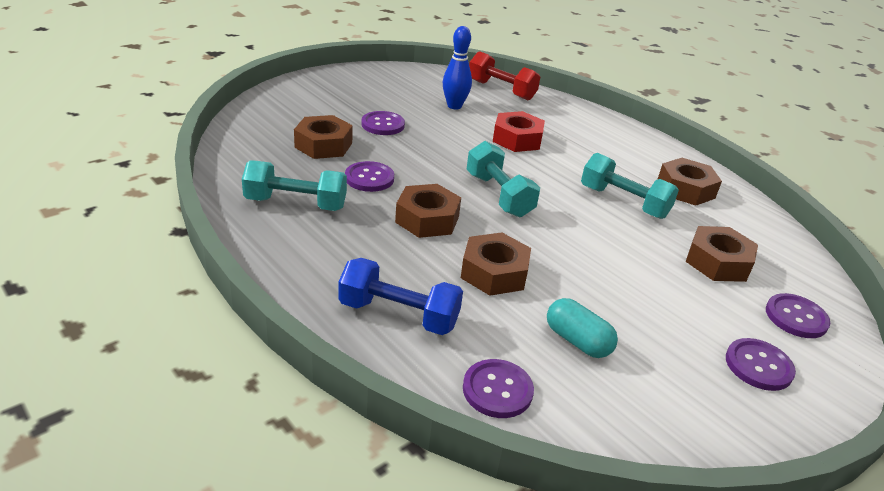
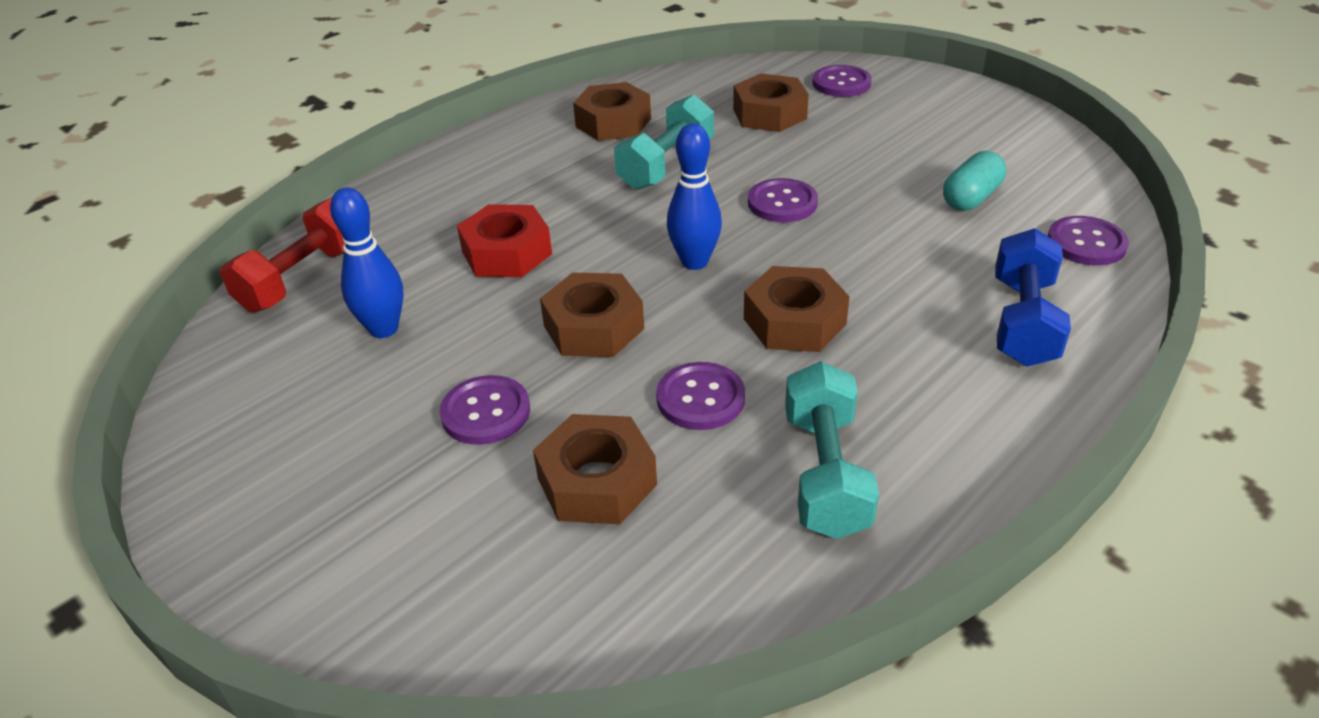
camera: 90 degrees left, 5 degrees up
(494, 272) = (886, 256): brown nut -> brown nut (593, 327)
(499, 195) = (694, 262): turquoise dumbbell -> blue bowling pin
(758, 366) = (930, 107): purple button -> purple button (782, 203)

